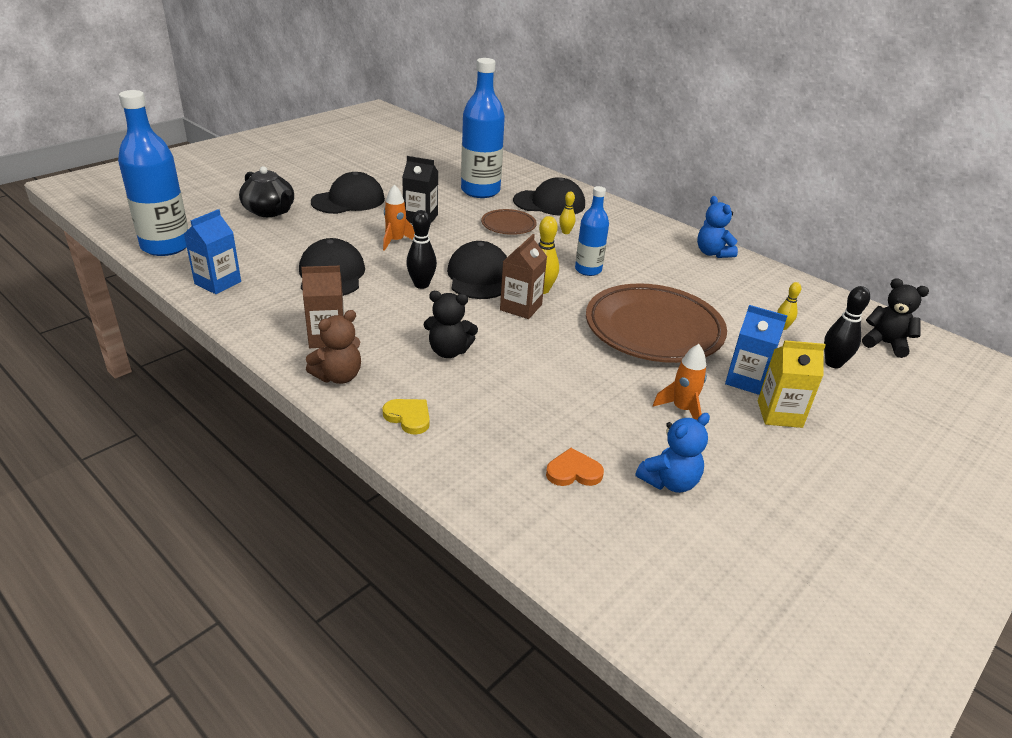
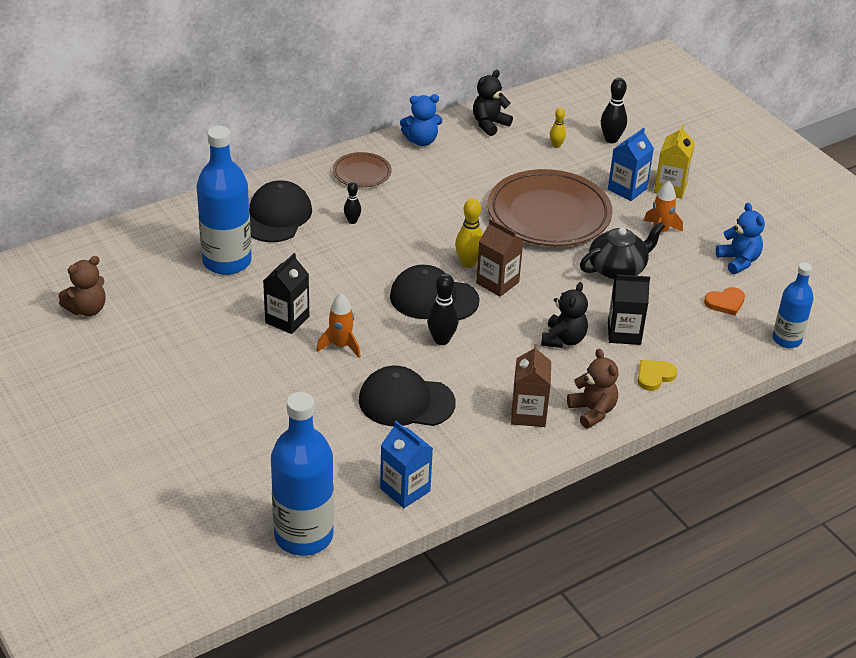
camera: 75 degrees left, 5 degrees up
(270, 211) = (230, 443): black teapot -> black teapot (618, 269)
(348, 200) = (219, 372): black cap -> none
(403, 155) = (87, 309): none -> brown teddy bear
(476, 391) = (624, 333): none -> black carton
(508, 225) = (325, 257): brown plate -> brown plate (362, 173)
(565, 232) = (352, 221): yellow bowling pin -> black bowling pin
(573, 472) = (725, 303): orange heart -> orange heart turned 120 degrees counterclockwise
(588, 270) = (436, 225): blue bottle -> blue bottle (786, 339)
(885, 344) = (588, 104): black teddy bear -> black teddy bear (489, 124)

